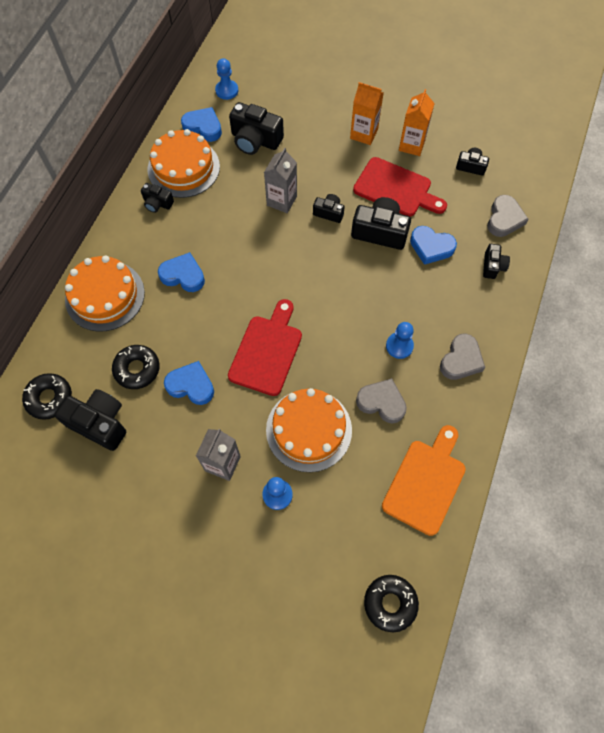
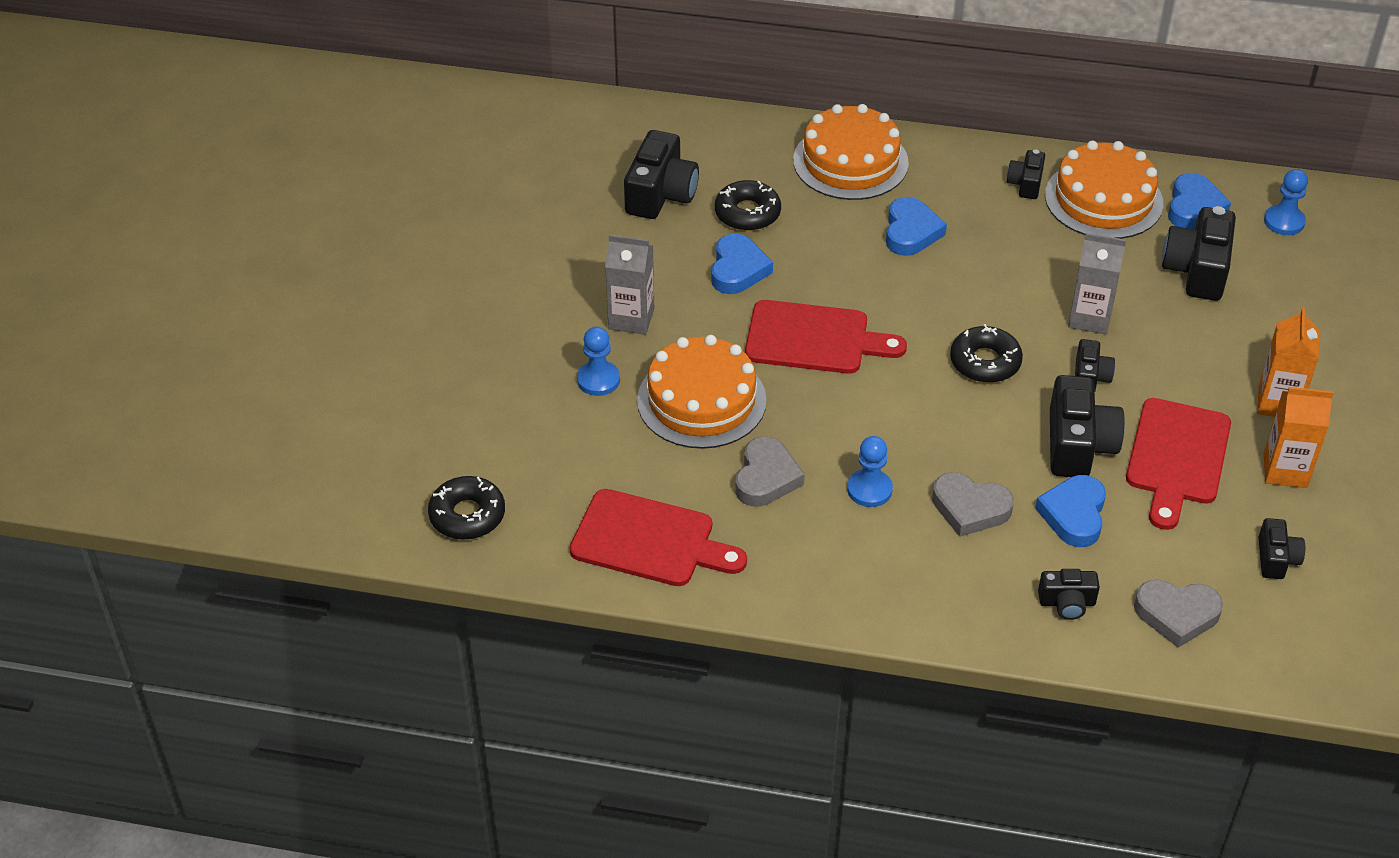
camera: 80 degrees right, 20 degrees down
(49, 398) = (684, 143): black donut -> black donut (985, 362)
(425, 482) = (650, 540): orange cutting board -> red cutting board
(461, 360) = (868, 570): grey heart -> grey heart (970, 508)

